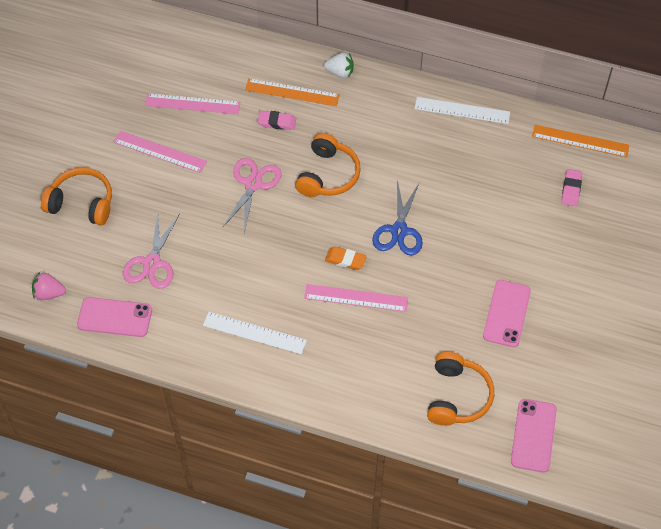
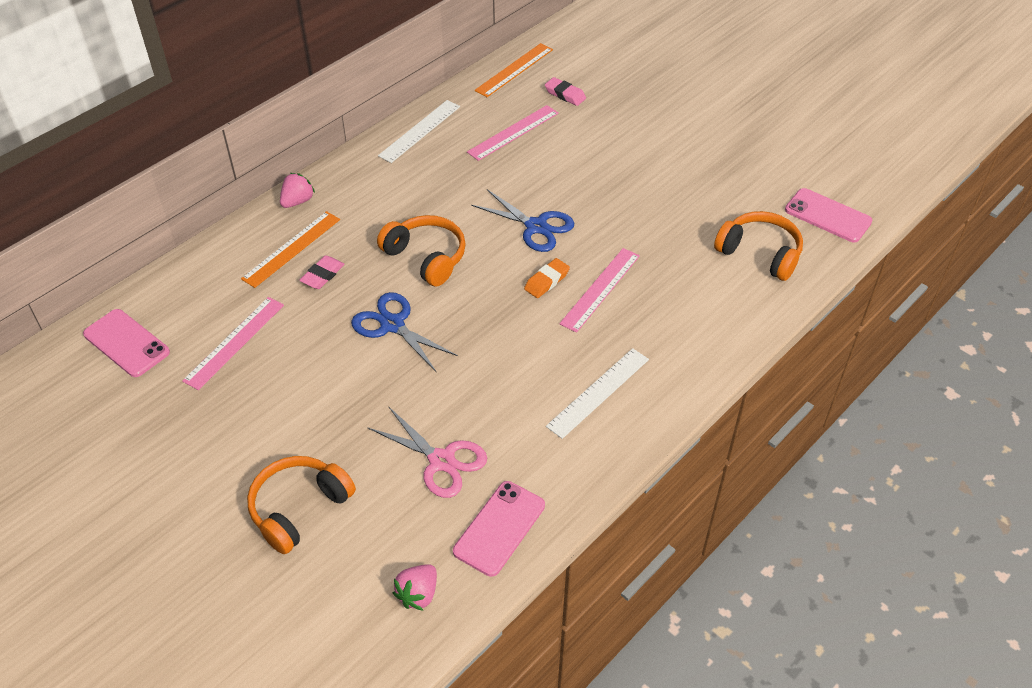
camera: 65 degrees left, 10 degrees down
(160, 151) = (280, 398): pink ruler -> pink ruler (513, 132)
(253, 184) = (392, 325): pink scissors -> blue scissors
(340, 72) = (297, 201): white strawberry -> pink strawberry
(506, 313) = (681, 185): pink phone -> pink phone (126, 343)

